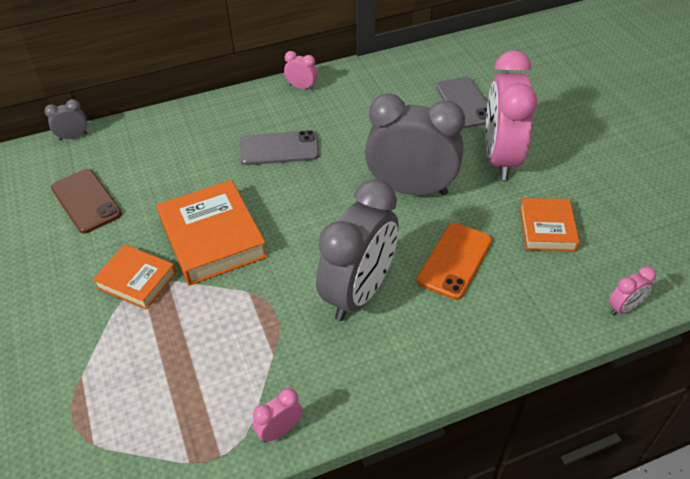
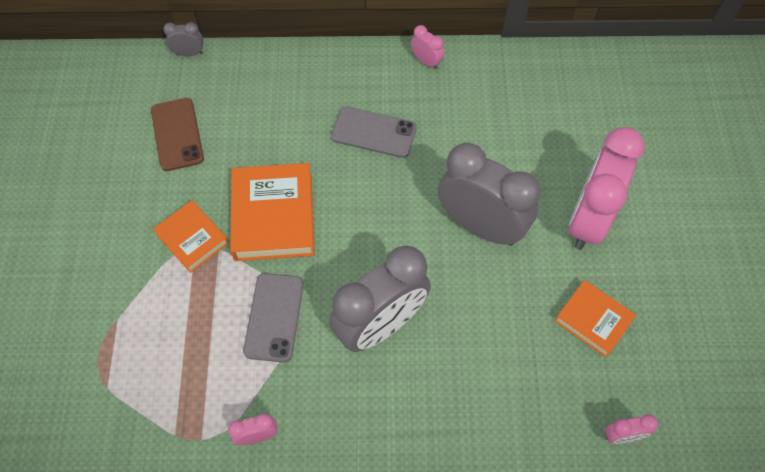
camera: 20 degrees right, 15 degrees up
(455, 260) = (485, 323): orange phone -> none
(465, 103) = (586, 137): grey phone -> grey phone (274, 317)
(547, 228) = (593, 320): orange book -> orange book turned 75 degrees counterclockwise

